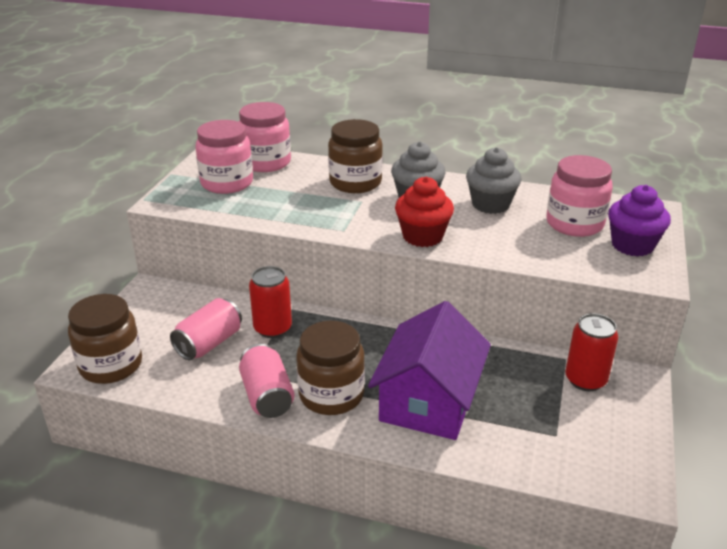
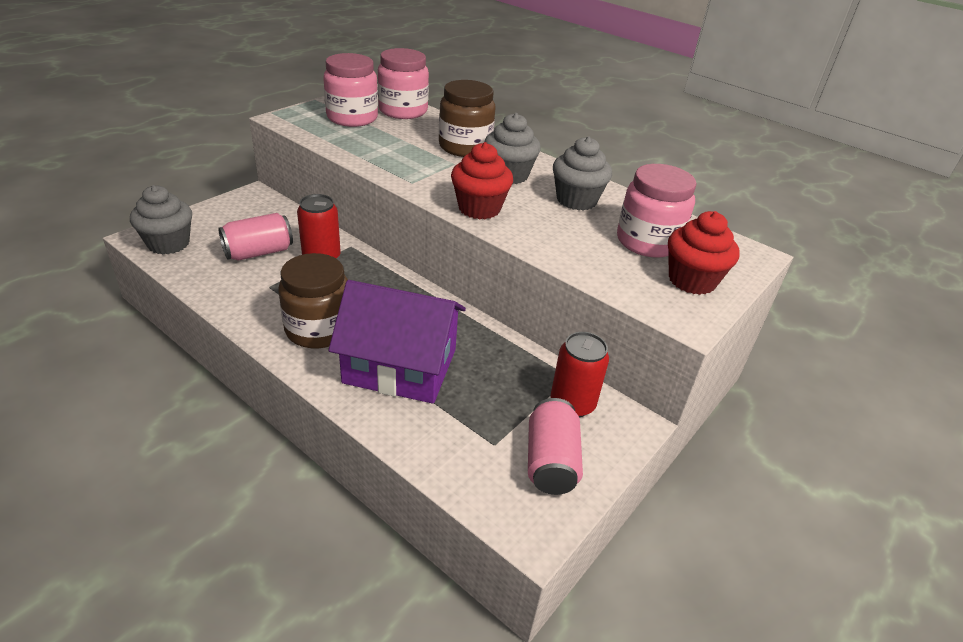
camera: 20 degrees right, 5 degrees up
(111, 365) = (168, 243): brown jar -> grey cupcake
(267, 396) = (264, 311): pink can -> pink can (551, 461)
(429, 400) = (400, 366): purple house -> purple house turned 60 degrees clockwise
(632, 245) = (692, 280): purple cupcake -> red cupcake

